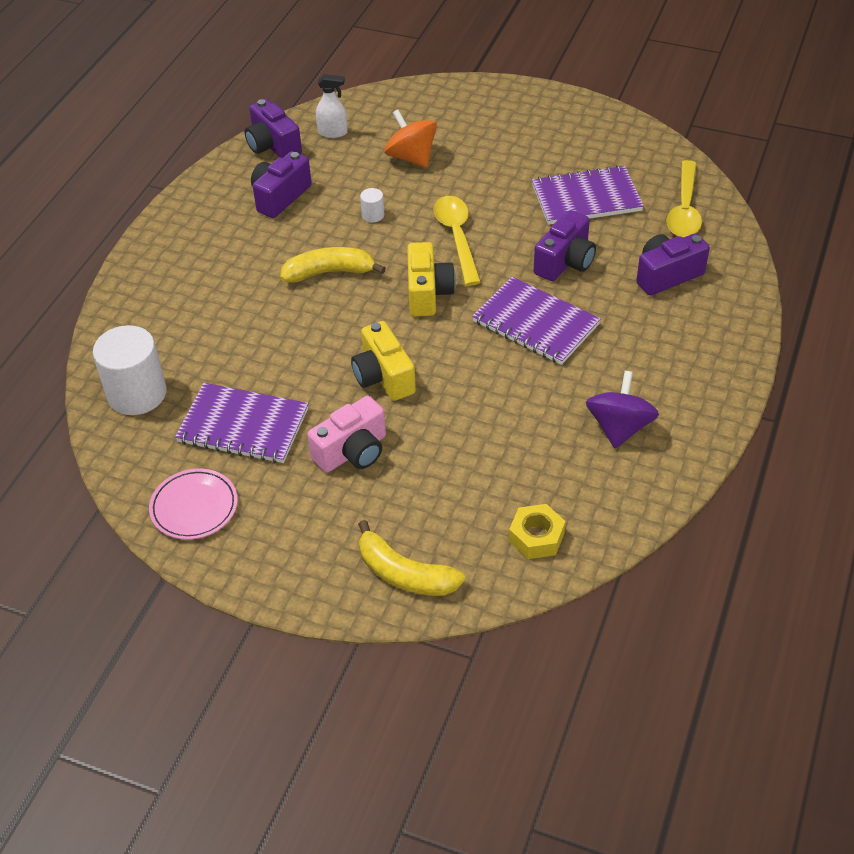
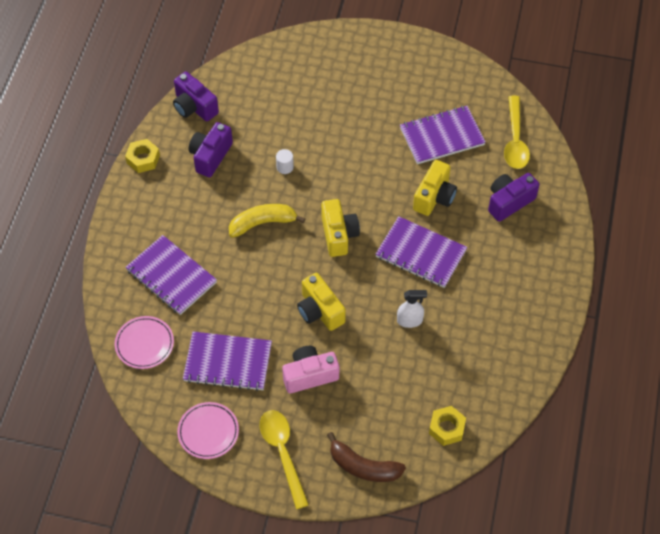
camera: 10 degrees left, 10 degrees up
(137, 394) = (144, 344): white cylinder -> pink plate
(194, 194) = (143, 159): none -> yellow nut
(194, 320) = (171, 276): none -> purple notebook
(333, 132) = (238, 89): white spray bottle -> white spray bottle (409, 321)
(352, 452) = (309, 375): pink camera -> pink camera turned 150 degrees counterclockwise
(404, 574) = (363, 466): yellow banana -> brown banana
(411, 157) = (304, 109): orange spinning top -> none
(457, 237) = (351, 182): yellow spoon -> yellow spoon (282, 453)
(565, 262) = (434, 197): purple camera -> yellow camera
(619, 427) = (491, 335): purple spinning top -> none

